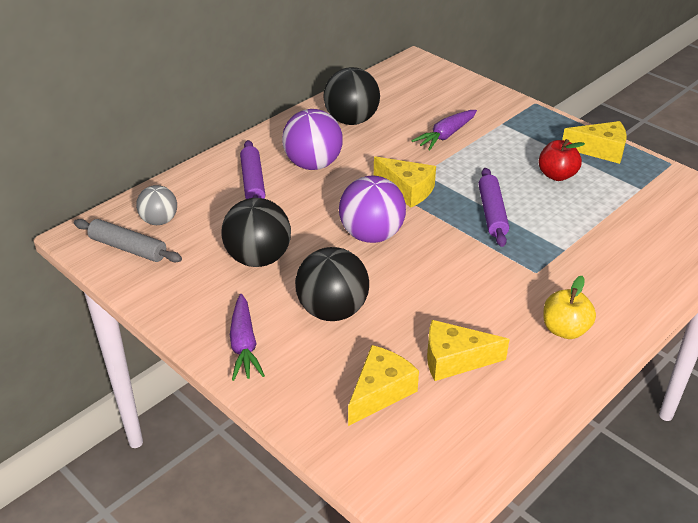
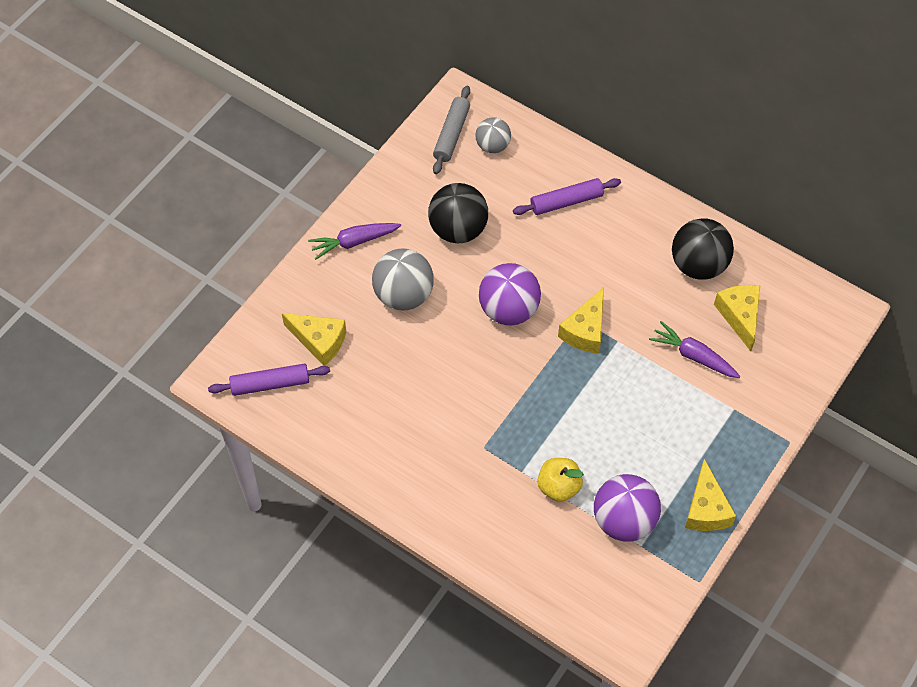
camera: 80 degrees right, 20 degrees up
(313, 164) = (608, 244): purple ball -> purple ball (624, 520)
(332, 310) = (403, 295): black ball -> grey ball
(454, 360) = (361, 389): yellow cheese -> yellow cheese (739, 316)
(492, 213) = (565, 407): purple rolling pin -> purple rolling pin (270, 384)
(556, 175) = (645, 465): red apple -> none
(565, 329) = (411, 471): yellow apple -> yellow apple (559, 487)

